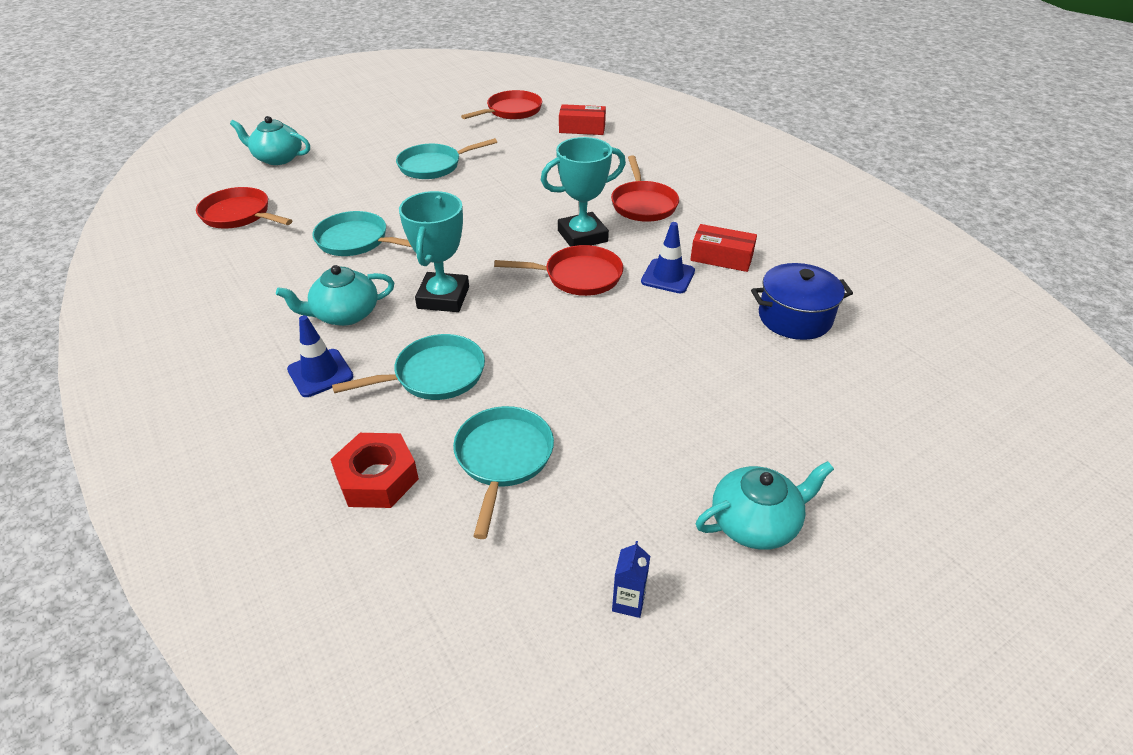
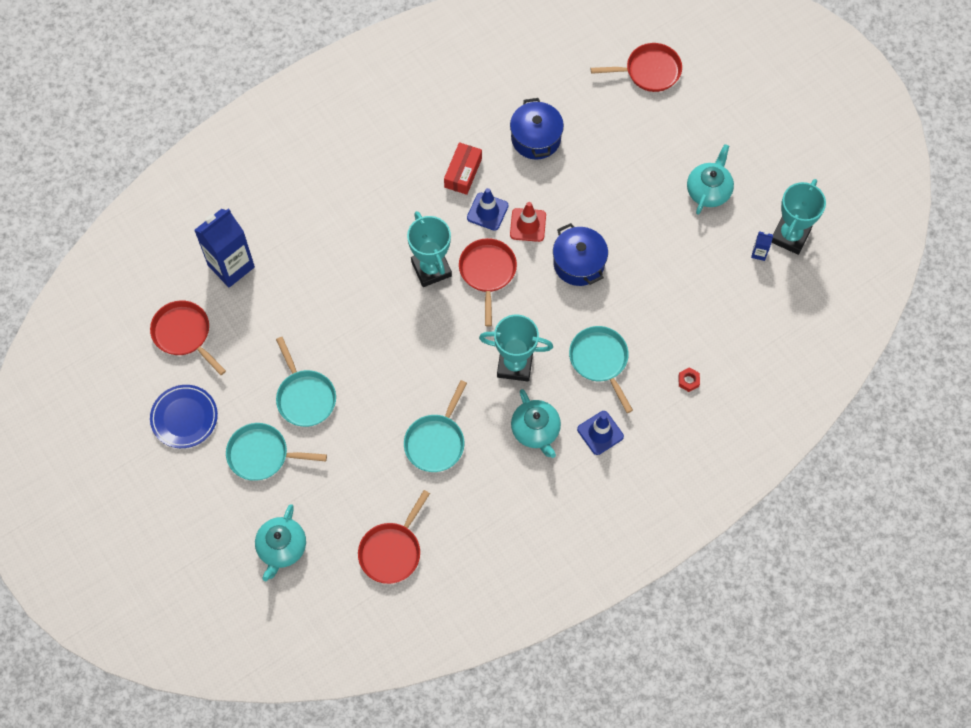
camera: 90 degrees left, 25 degrees up
(377, 478) = (688, 381): red nut -> red nut, size x0.49
(428, 114) = (184, 418): none -> blue plate
(503, 459) = (671, 314): turquoise pan -> turquoise pan (262, 455)
(582, 128) = (231, 266): red box -> blue carton
(595, 356) = (579, 263): none -> blue pot
(643, 204) = (381, 221): red pan -> red pan (649, 71)
(652, 309) = (528, 225): none -> red traffic cone
(675, 667) = (790, 236): none -> turquoise trophy
(755, 523) = (708, 190): turquoise teapot -> turquoise teapot turned 45 degrees clockwise

